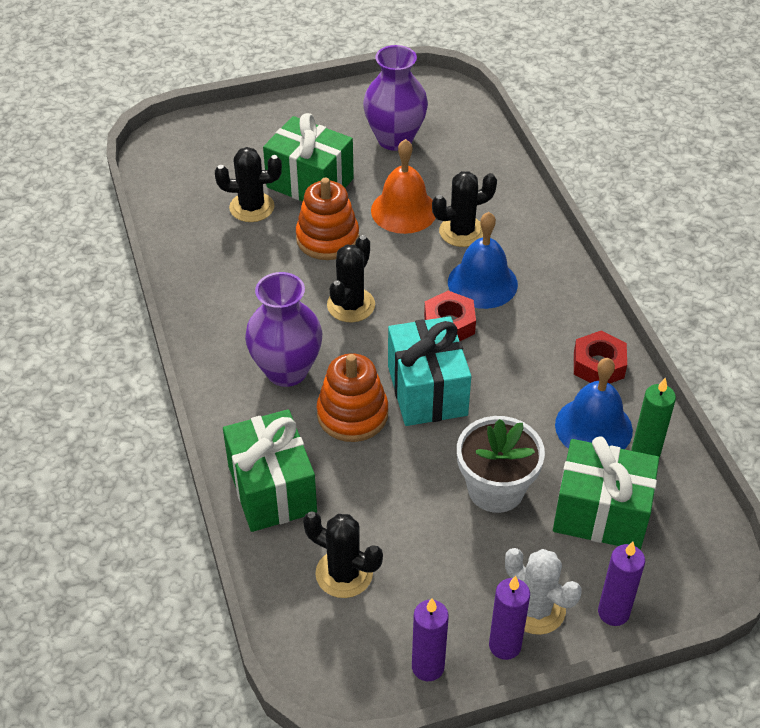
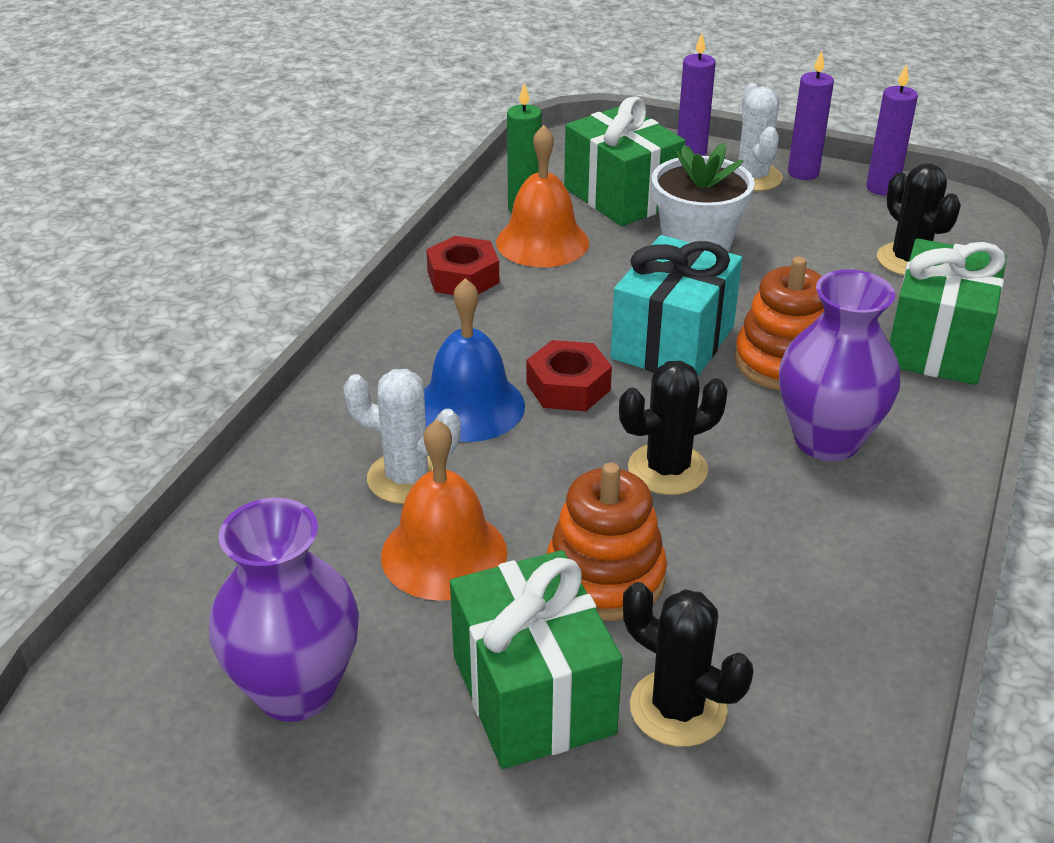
camera: 140 degrees left, 10 degrees down
(462, 231) = (407, 478): black cactus -> white cactus
(593, 427) = (542, 242): blue bell -> orange bell

